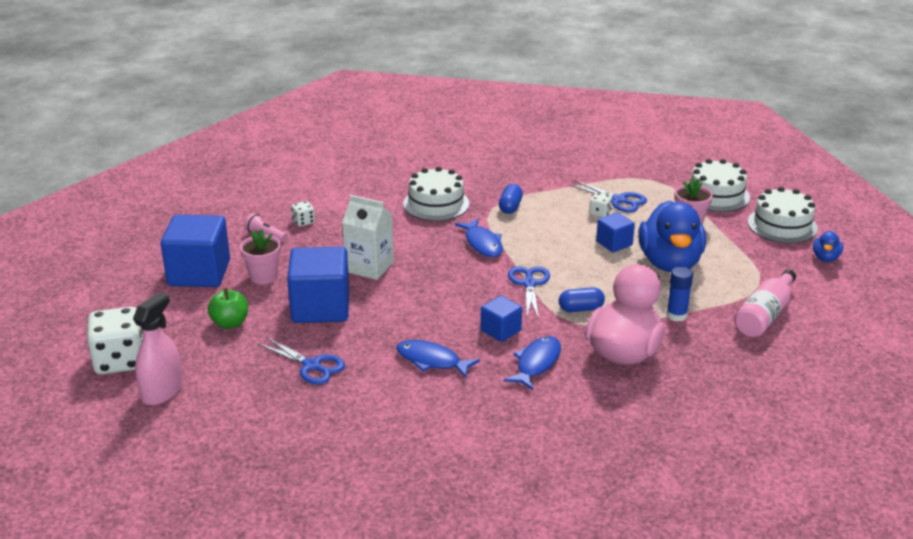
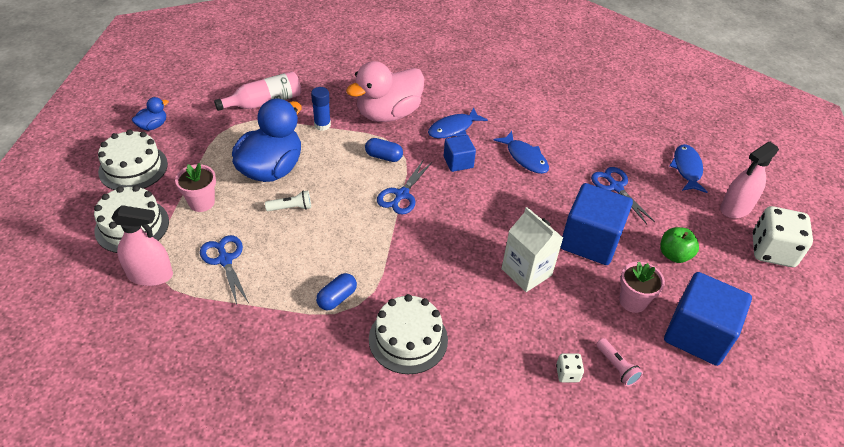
camera: 155 degrees left, 15 degrees up
(482, 244) = (404, 257): blue fish -> blue fish (687, 169)
(600, 213) = (262, 250): white dice -> none
(614, 243) = (291, 208): blue cube -> white flashlight
(658, 178) = (150, 275): none -> pink spray bottle

